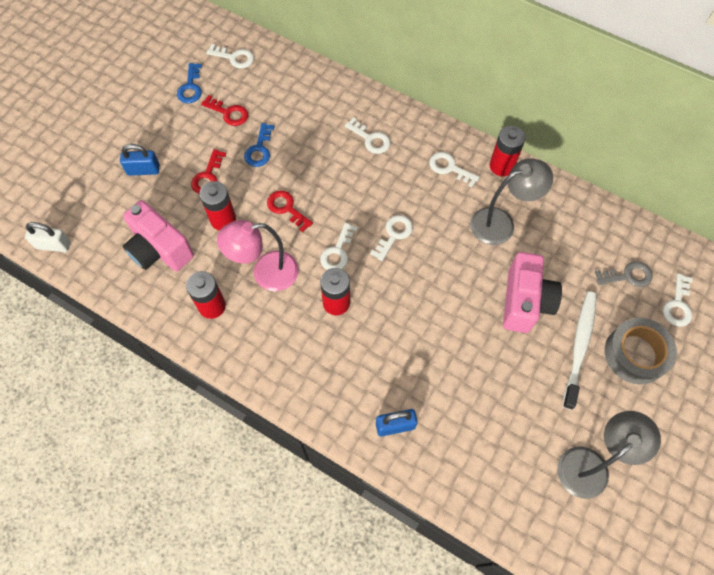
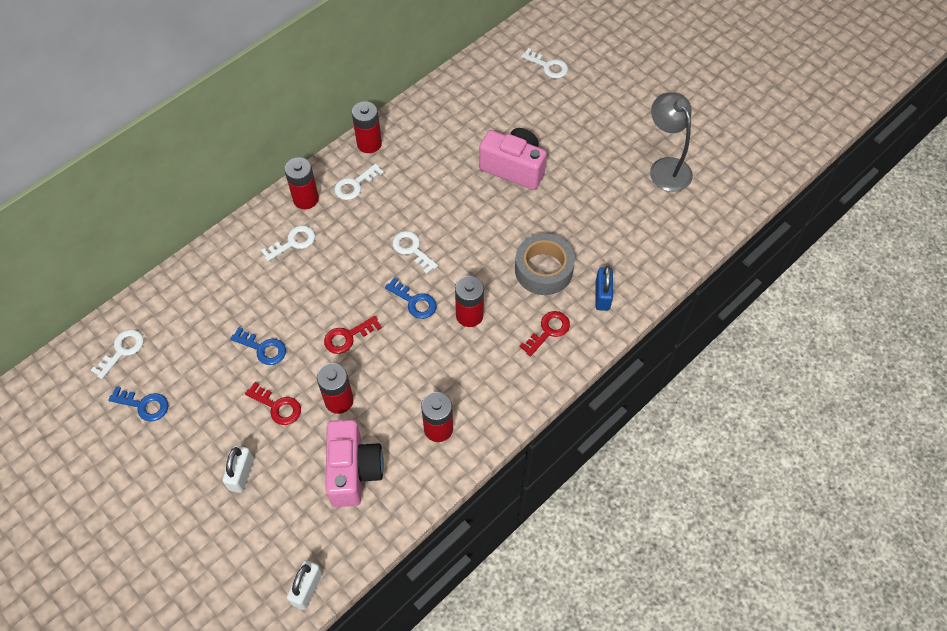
camera: 75 degrees left, 5 degrees down
(143, 170) = (241, 474): blue padlock -> white padlock
(159, 249) = (353, 471): pink camera -> pink camera turned 60 degrees counterclockwise
(228, 113) = (199, 370): red key -> red key (548, 331)
(265, 273) = (417, 371): pink lamp -> none
(338, 252) = (414, 301): white key -> blue key
(419, 134) = (306, 199): none -> red battery
(501, 223) = (429, 162): grey lamp -> none
(579, 346) = (566, 143): white toothbrush -> none
(628, 276) = (512, 89): grey key -> none
(635, 354) = (583, 108): grey tape -> grey tape (543, 270)

